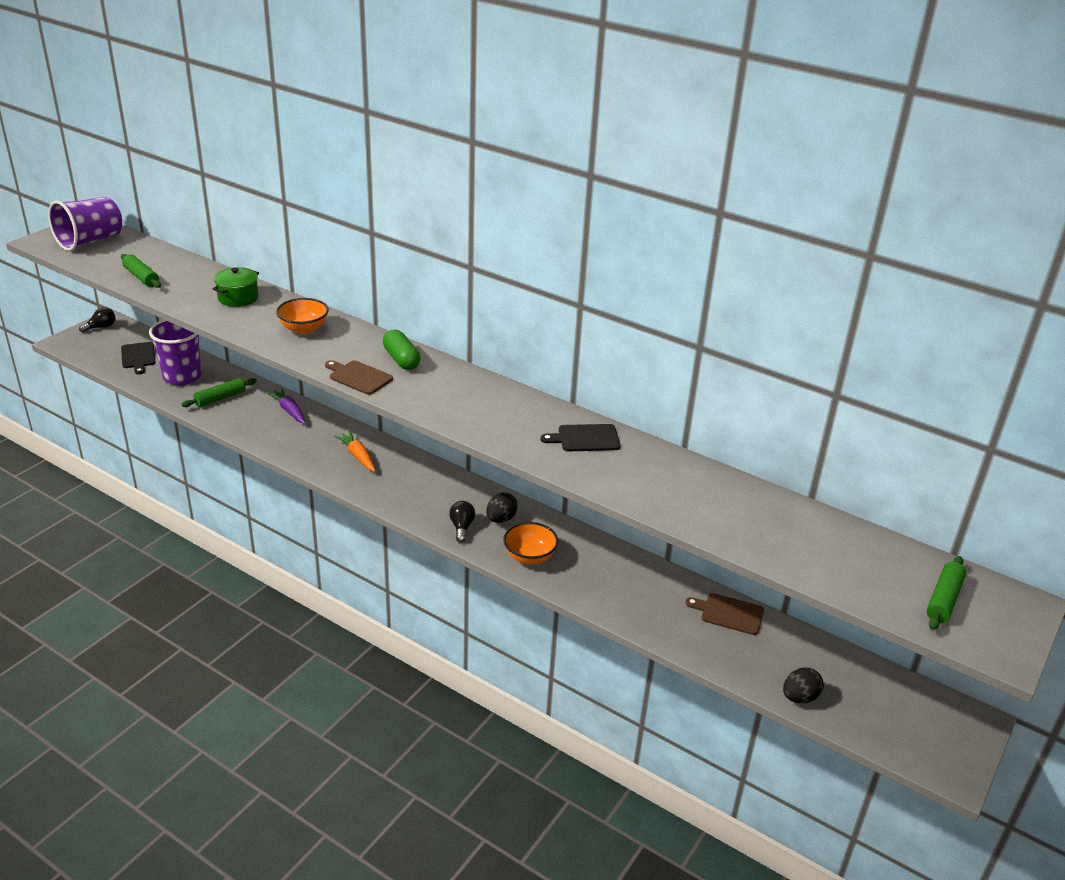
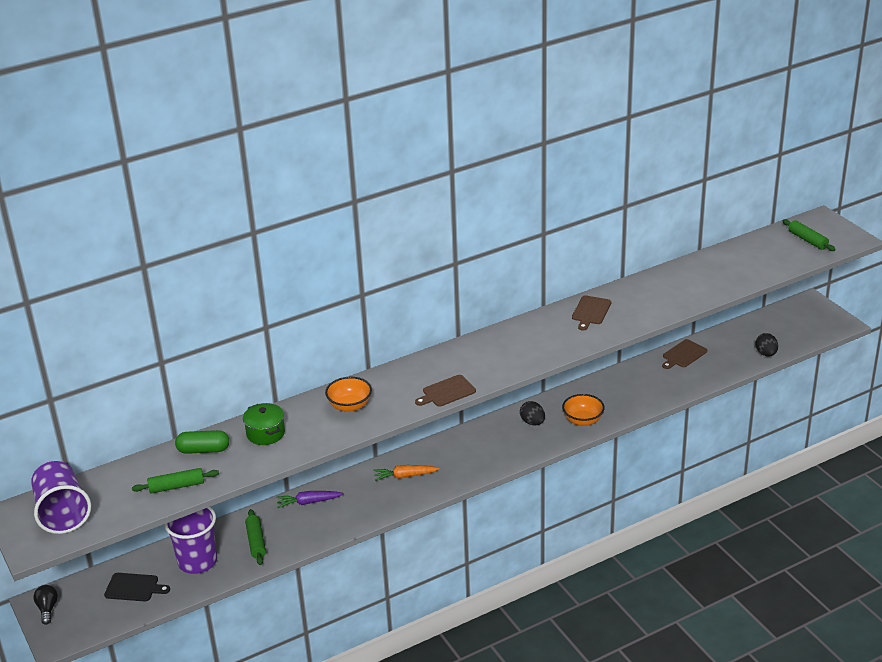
camera: 60 degrees left, 0 degrees up
(401, 359) = (434, 366): green capsule -> green capsule (203, 450)
(461, 527) = (531, 443): black light bulb -> none
(585, 438) = (591, 311): black cutting board -> brown cutting board

